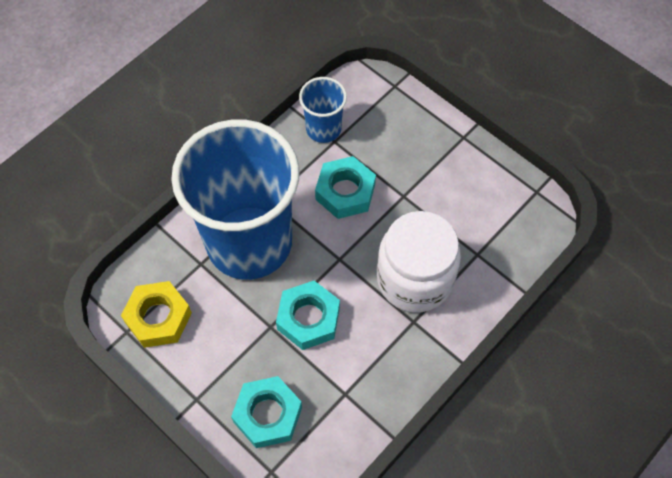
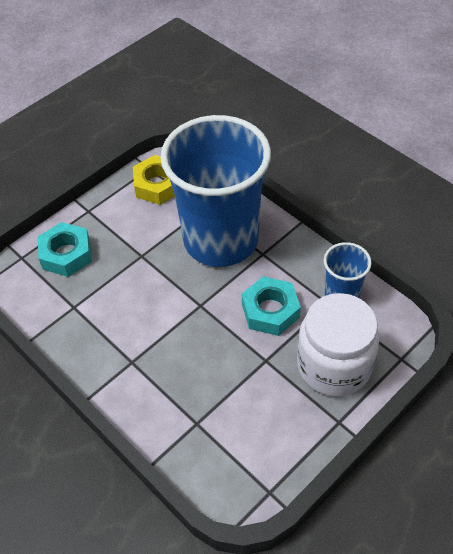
camera: 95 degrees right, 10 degrees down
(308, 318) = (144, 281): turquoise nut -> none
(414, 279) = (174, 364): white jar -> white jar (334, 365)

